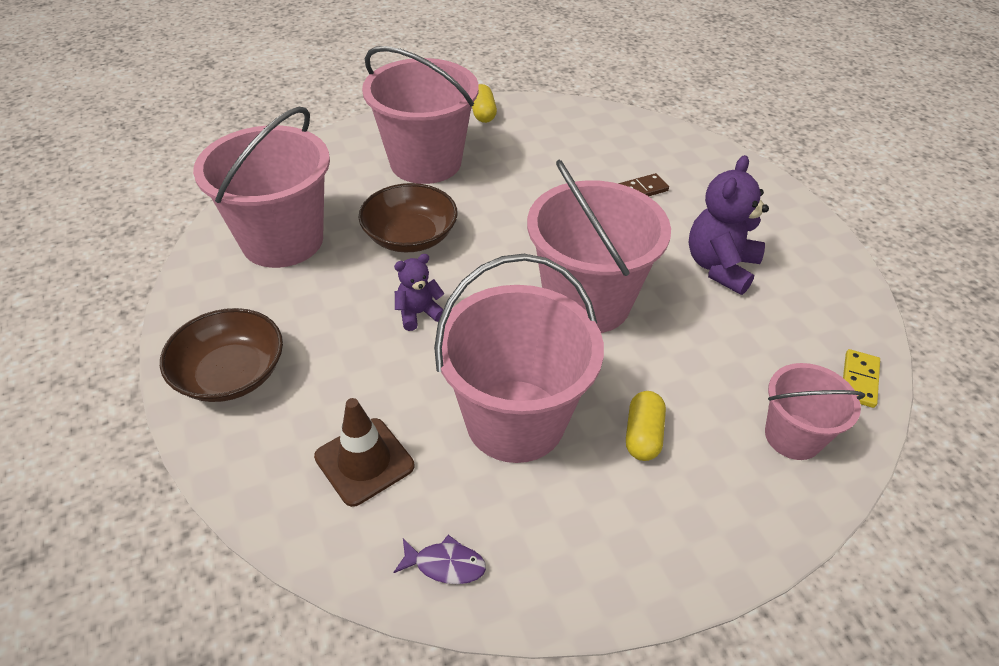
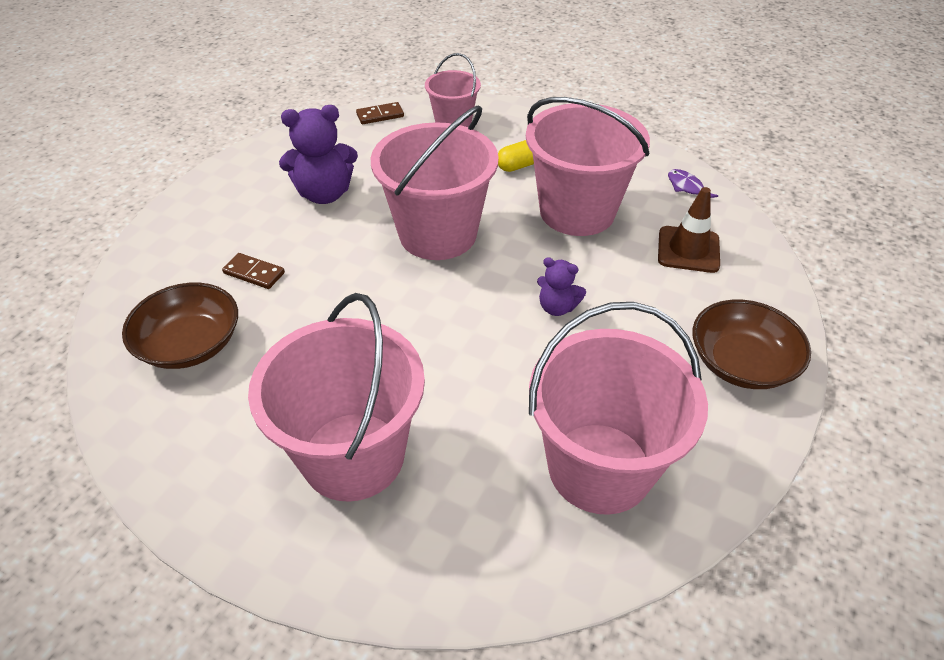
camera: 130 degrees left, 0 degrees up
(410, 236) = (482, 377): brown bowl -> brown bowl (190, 344)
(483, 113) = (192, 479): yellow capsule -> none
(859, 380) = (380, 115): yellow domino -> brown domino

